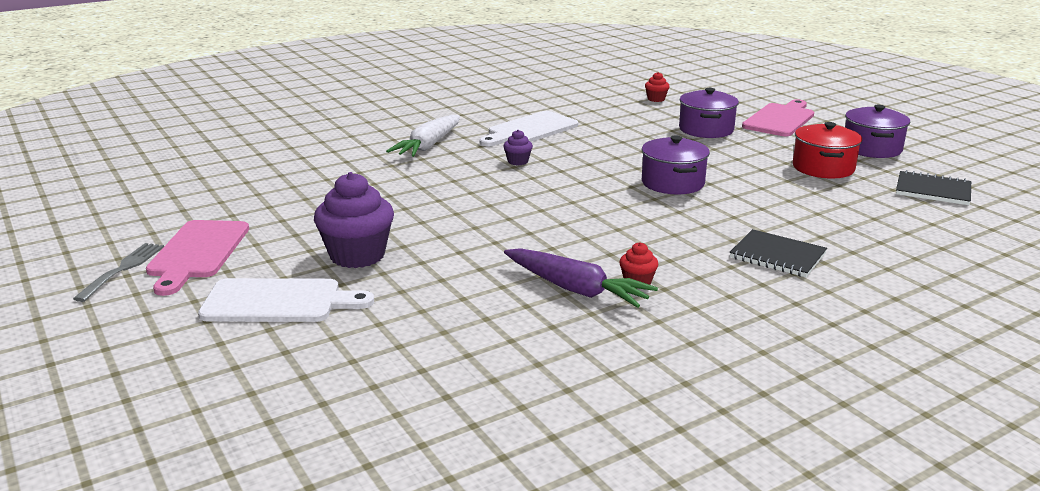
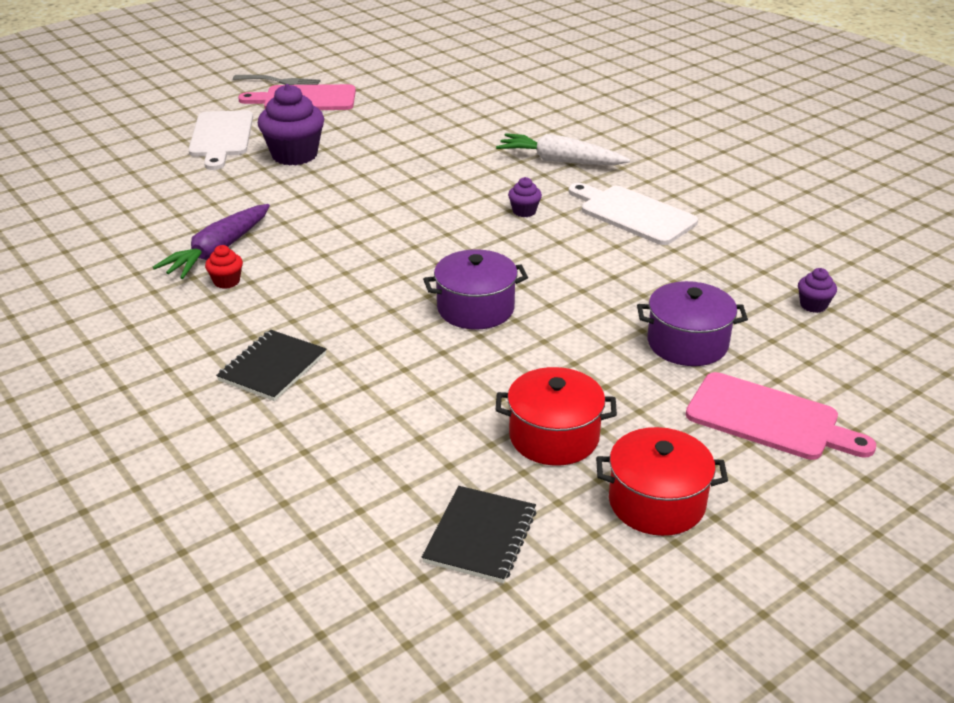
camera: 85 degrees right, 10 degrees up
(656, 99) = (813, 305): red cupcake -> purple cupcake
(872, 148) = (656, 502): purple pot -> red pot

